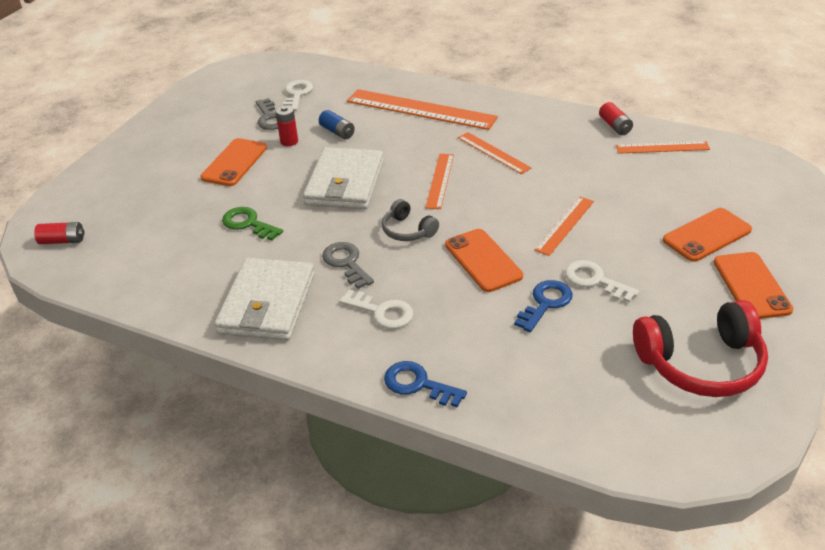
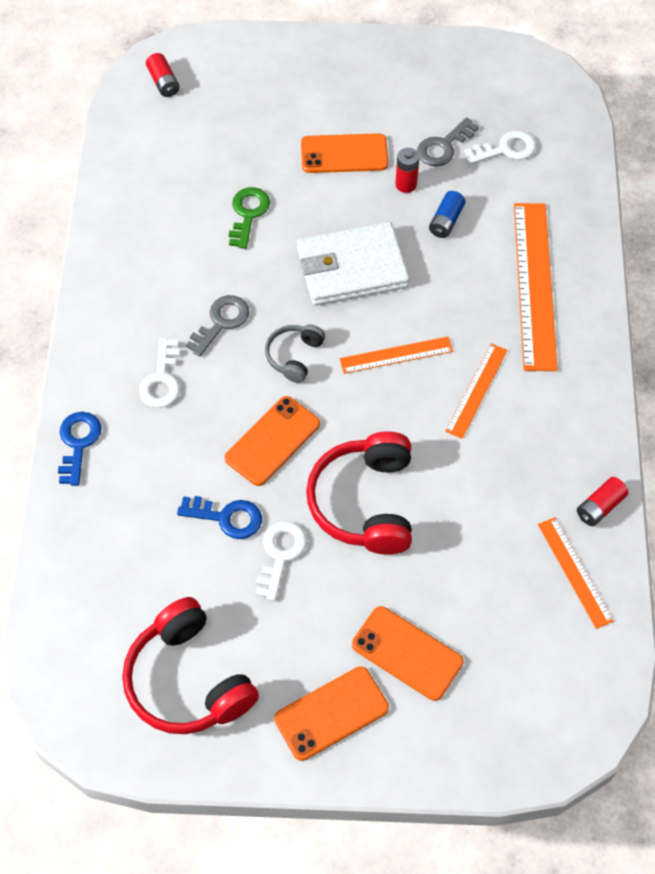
camera: 65 degrees right, 20 degrees up
(267, 303) = (139, 282): white wallet -> none
(565, 225) = (365, 502): orange ruler -> red headphones

